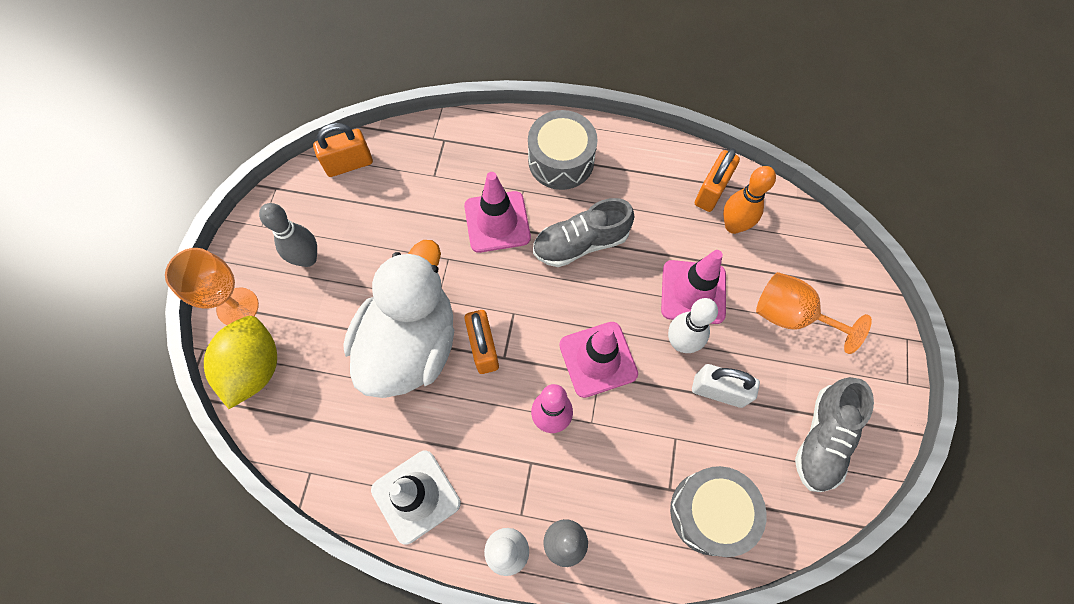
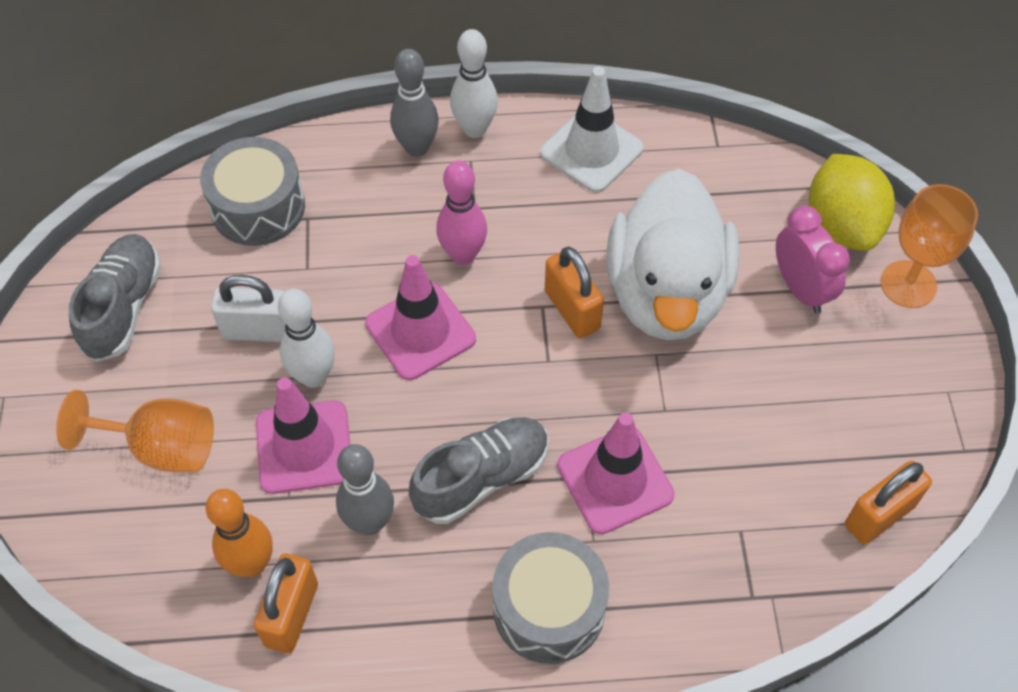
camera: 165 degrees right, 10 degrees down
(307, 259) = (856, 363): grey bowling pin -> grey bowling pin (369, 522)
(314, 323) = (800, 289): none -> pink clock

